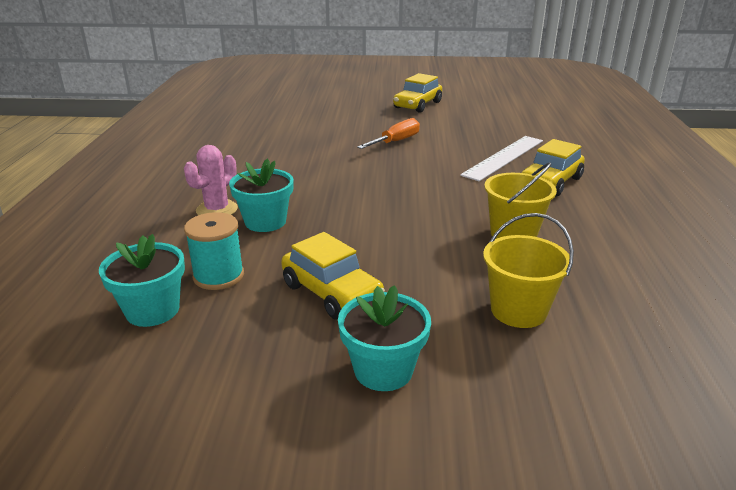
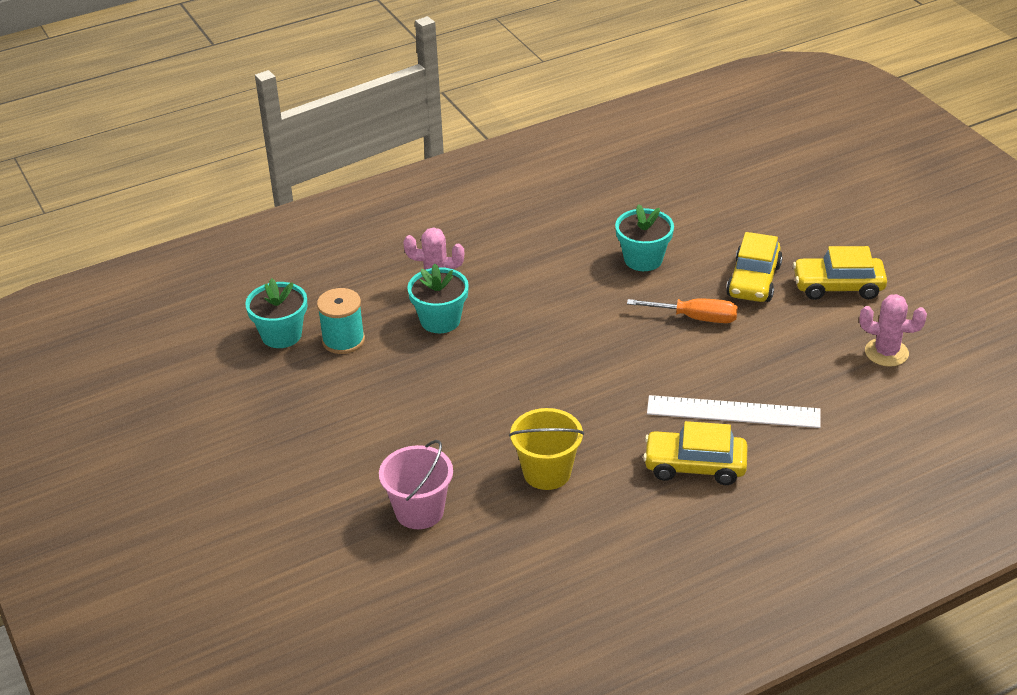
camera: 60 degrees right, 10 degrees up
(332, 292) = (367, 405): yellow car -> yellow car (754, 281)
(383, 370) = (297, 468): turquoise flower pot -> turquoise flower pot (643, 259)
(490, 111) = (886, 352): none -> pink cactus
(518, 310) = (419, 511): yellow bucket -> pink bucket

